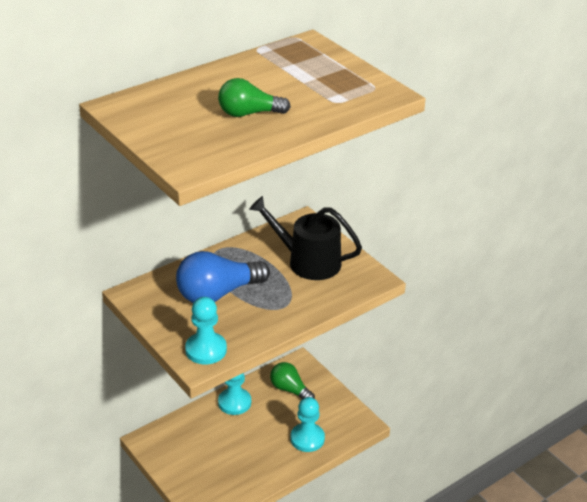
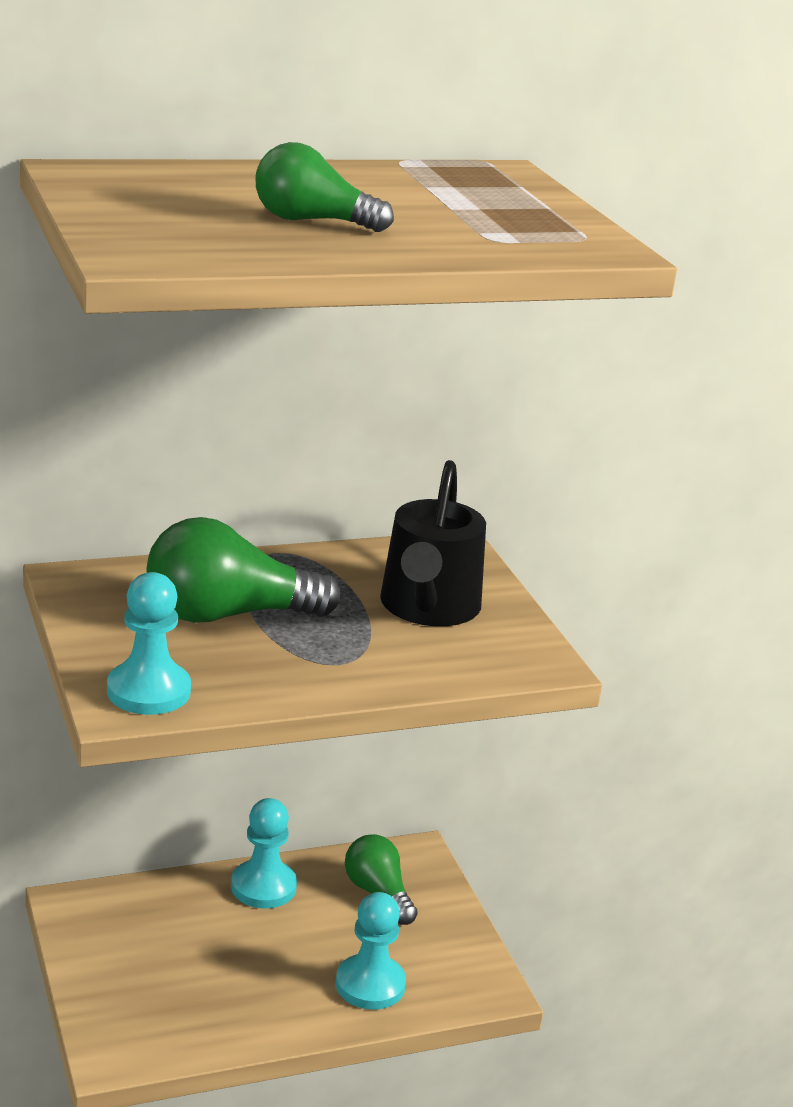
camera: 15 degrees right, 10 degrees down
(218, 293) = (228, 615): blue light bulb -> green light bulb
(308, 261) = (428, 607): black watering can -> black watering can turned 120 degrees counterclockwise

